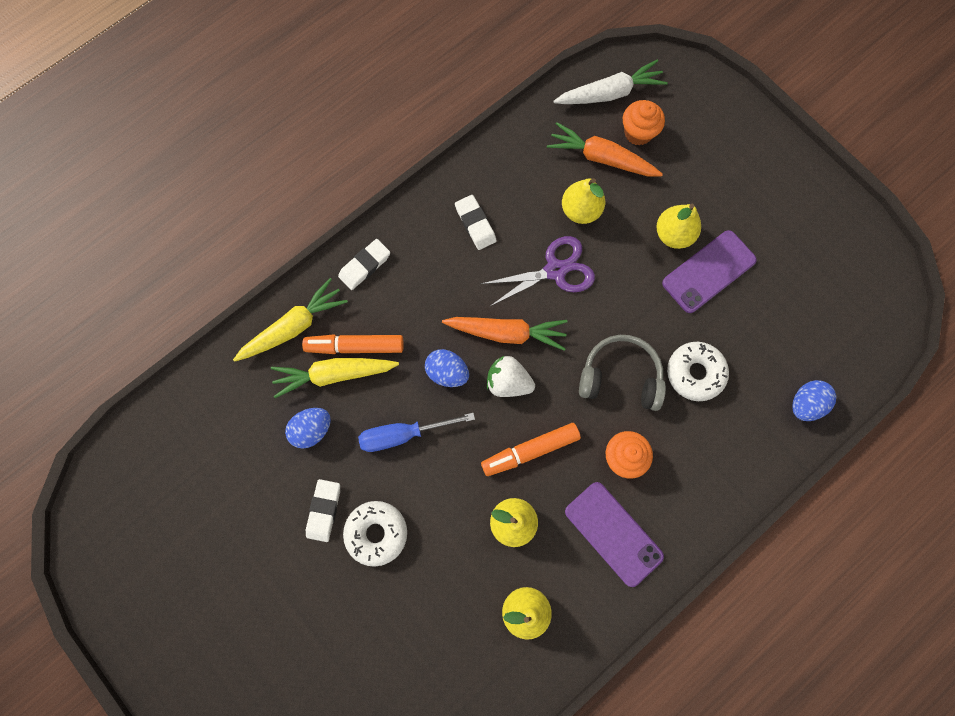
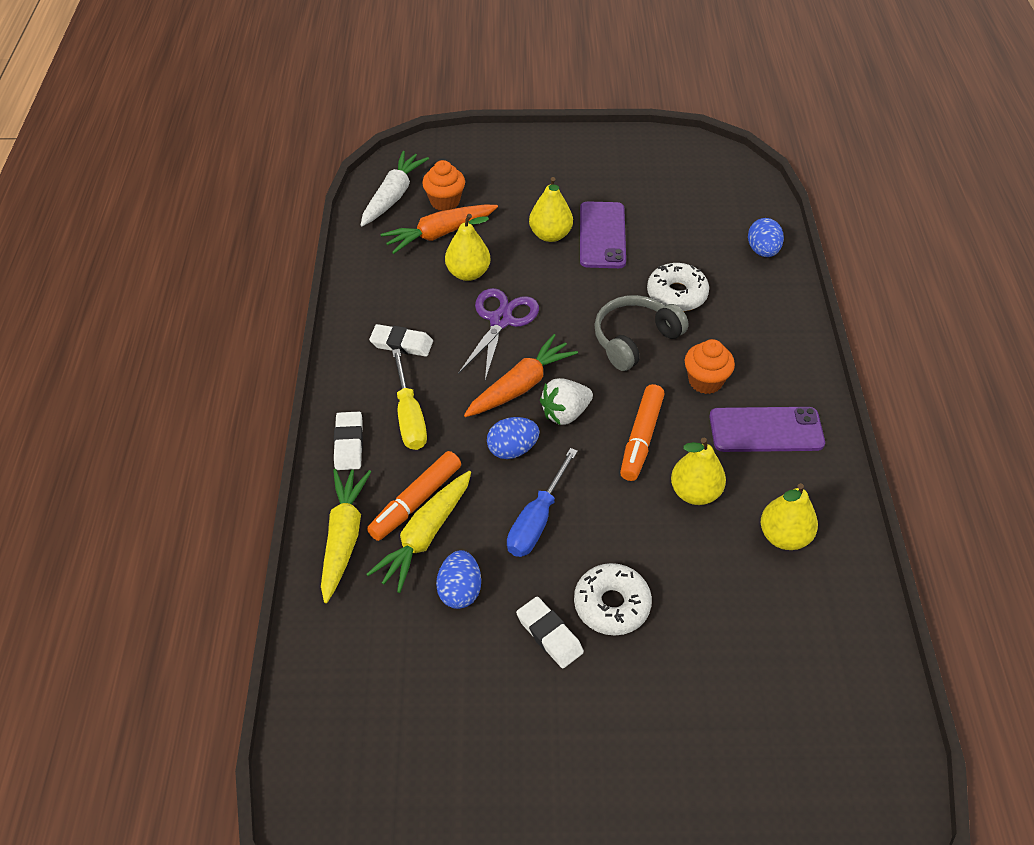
camera: 50 degrees left, 25 degrees down
(418, 283) = (409, 416): none -> yellow screwdriver

